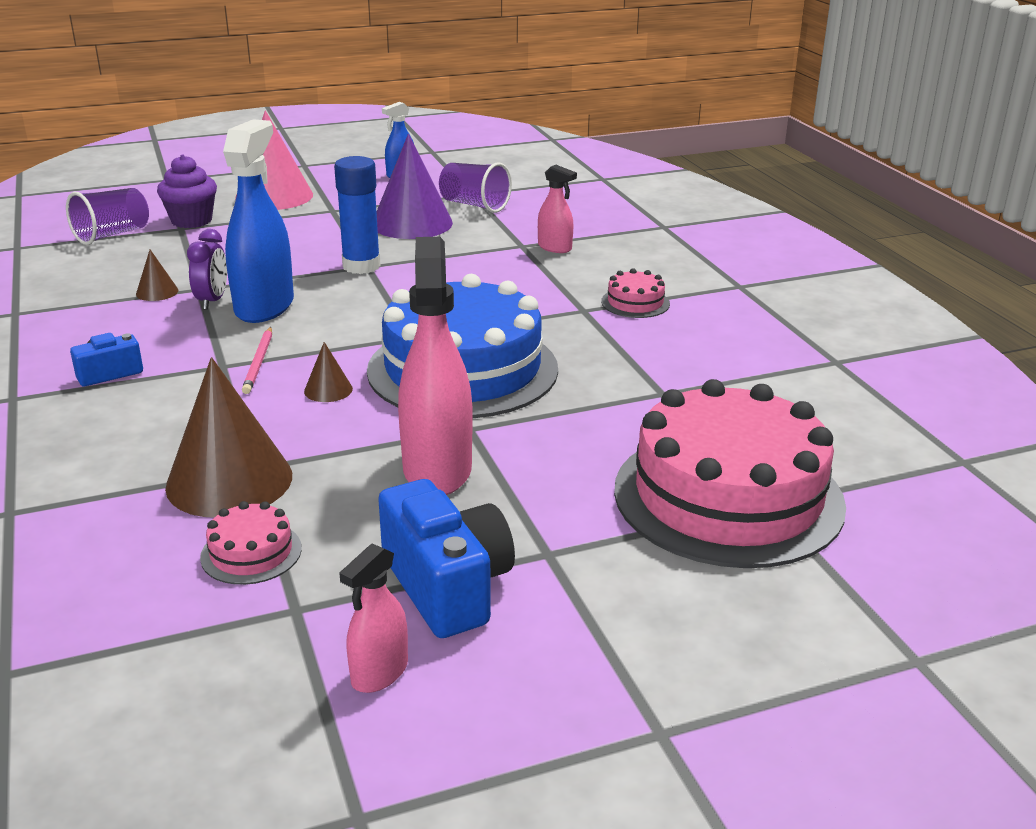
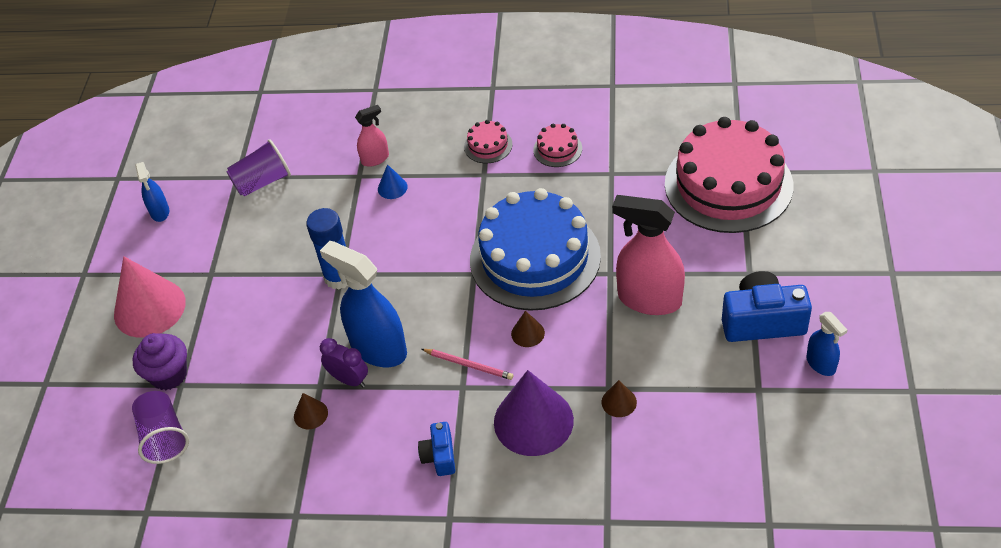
camera: 60 degrees left, 20 degrees up
(229, 481) = (619, 402): brown cone -> brown cone, size x0.44
(251, 552) = (699, 401): pink cake -> pink cake (557, 149)
(379, 673) = (821, 364): pink spray bottle -> blue spray bottle
(412, 223) = (274, 229): purple cone -> purple cone (533, 421)
(517, 265) = (392, 188): none -> blue cone

